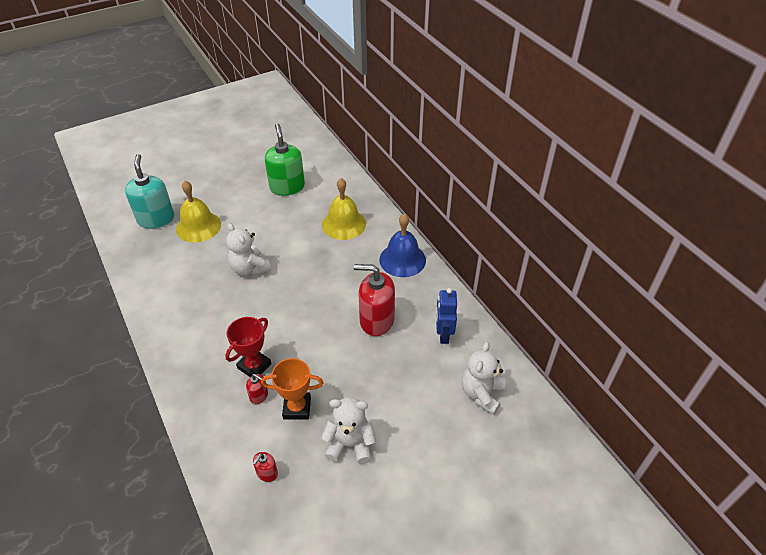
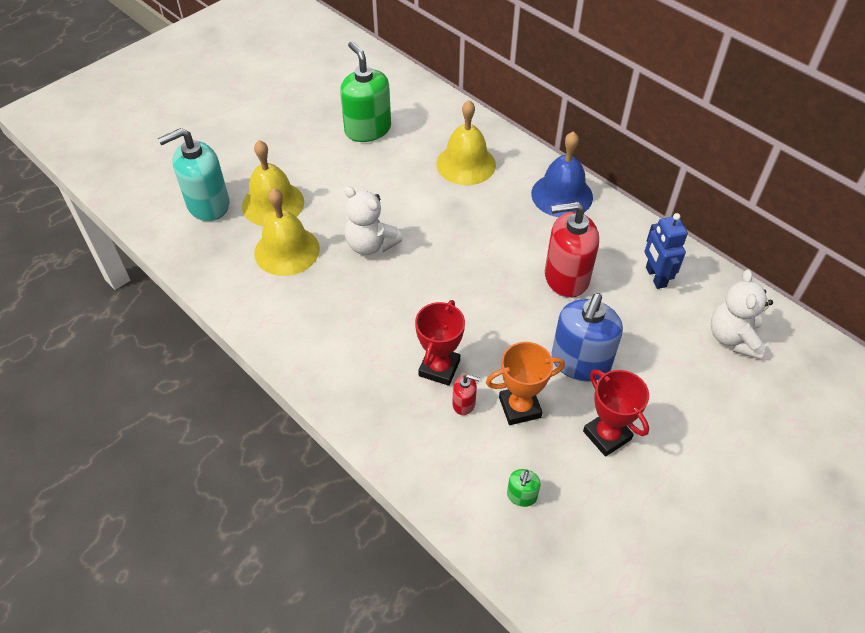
camera: 15 degrees left, 5 degrees up
(156, 219) = (208, 204): turquoise soap dispenser -> turquoise soap dispenser turned 90 degrees counterclockwise
(192, 261) = (287, 250): none -> yellow bell
(267, 473) = (521, 496): red soap dispenser -> green soap dispenser
(350, 444) = (607, 435): white teddy bear -> red trophy
(357, 385) = (580, 362): none -> blue soap dispenser

